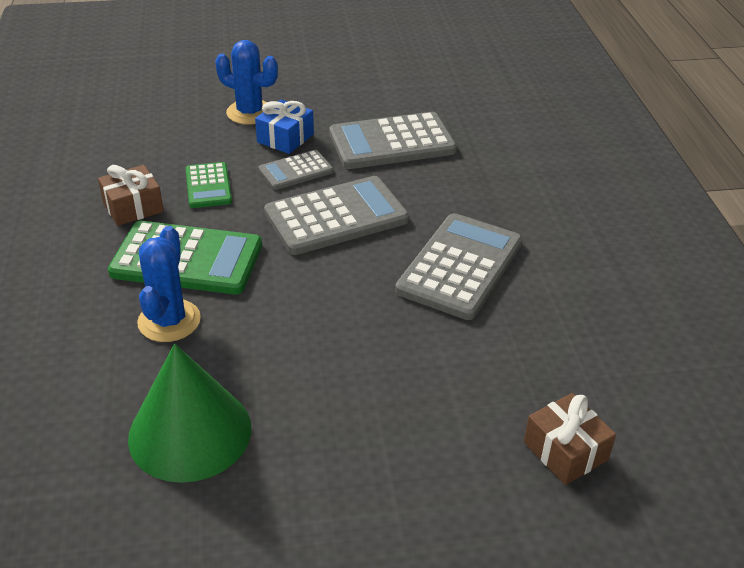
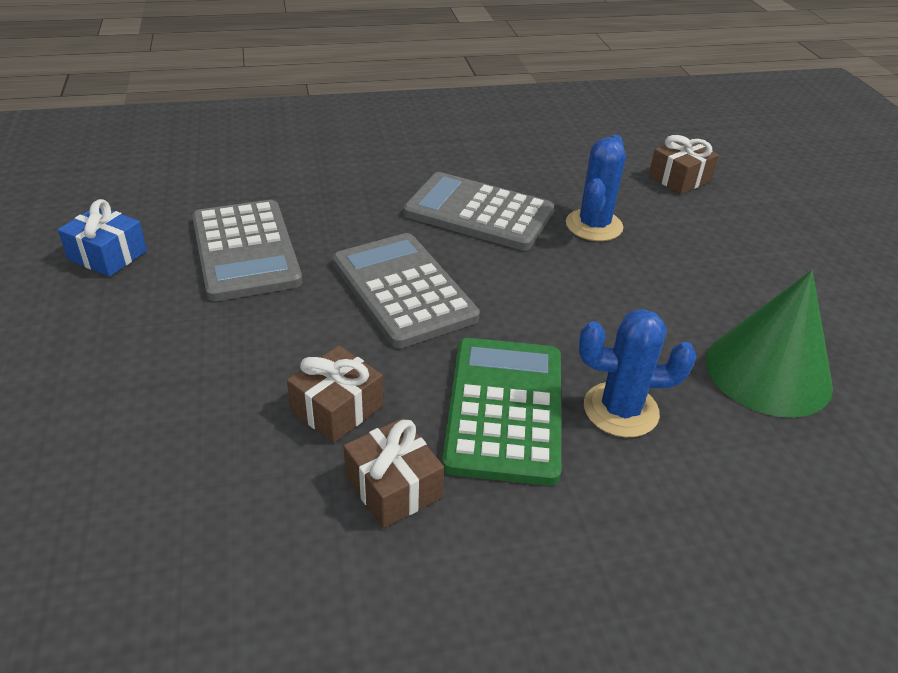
camera: 95 degrees left, 0 degrees up
(208, 186) = (337, 408): green calculator -> brown gift
(250, 112) = (133, 383): blue cactus -> blue cactus (594, 225)
(285, 138) = (218, 341): blue gift -> blue gift (108, 255)
(296, 171) = (303, 326): grey calculator -> none

